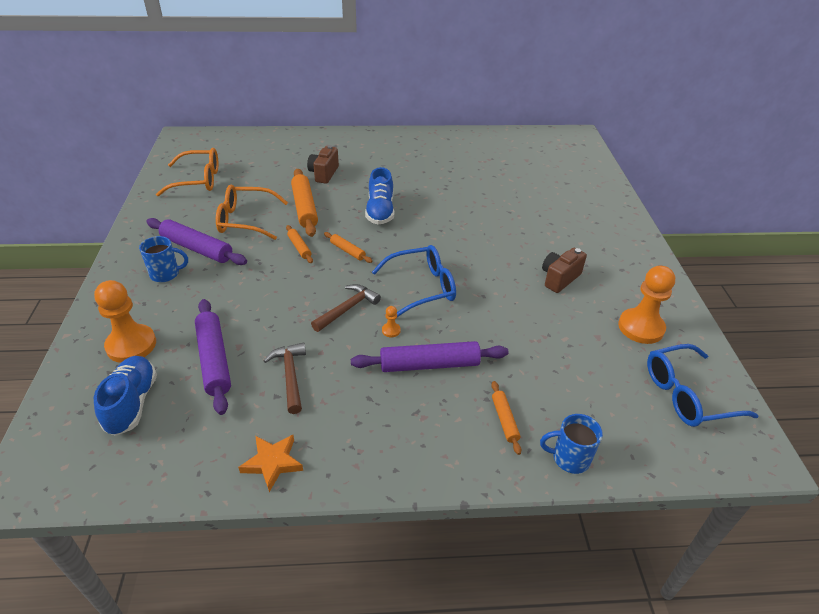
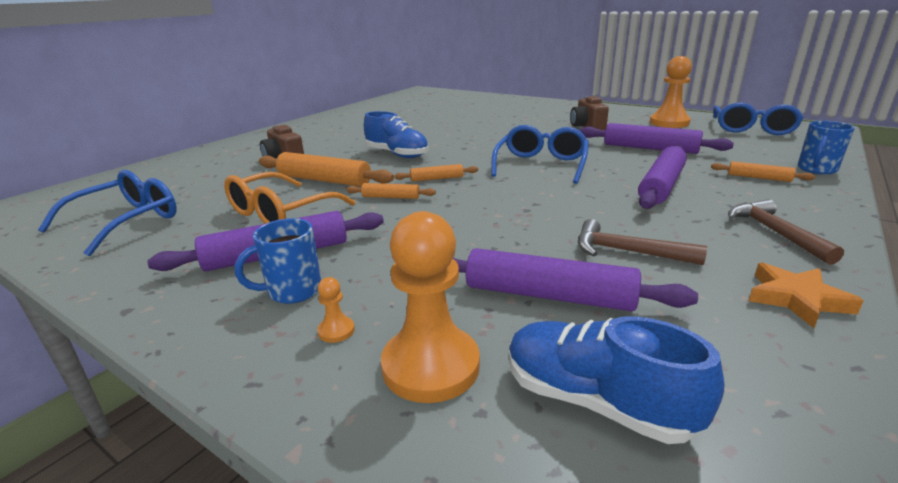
camera: 50 degrees left, 15 degrees down
(166, 274) = (293, 291): blue mug -> blue mug turned 150 degrees counterclockwise
(198, 180) = (127, 221): orange glasses -> blue glasses
(347, 309) = (535, 199): brown hammer -> brown hammer (774, 232)
(391, 330) = (593, 189): orange pawn -> orange pawn (336, 331)
(529, 335) = (650, 148): none -> purple rolling pin

